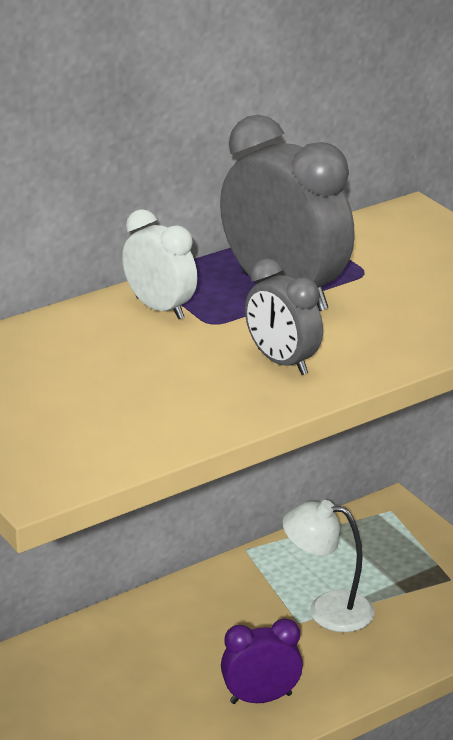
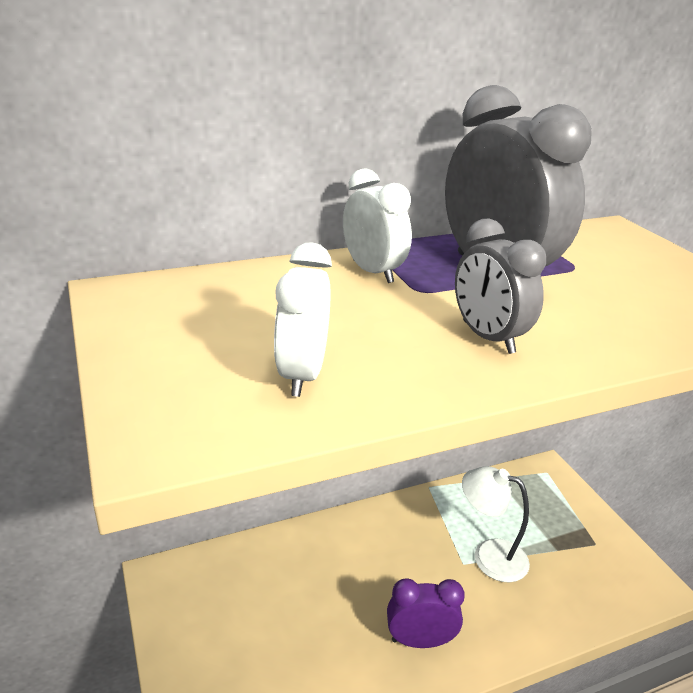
camera: 10 degrees right, 0 degrees up
(128, 419) = (302, 375): none -> white clock

